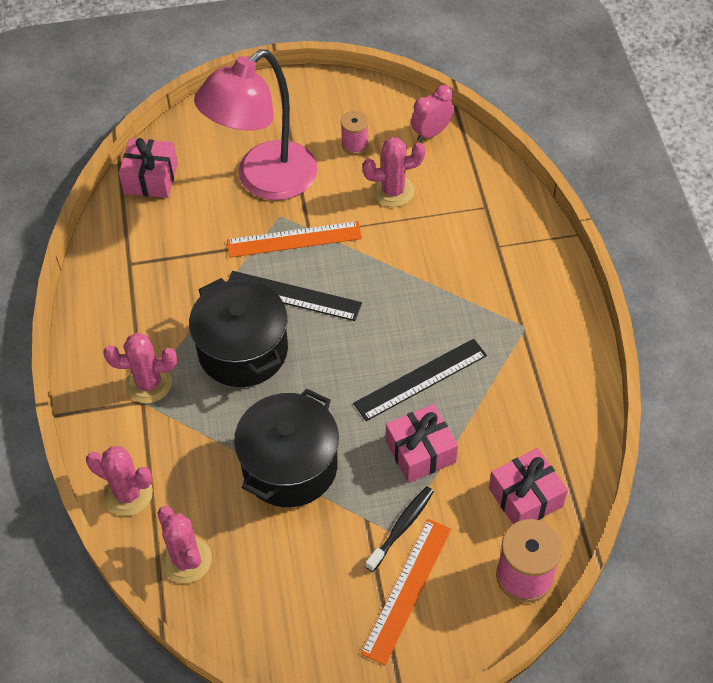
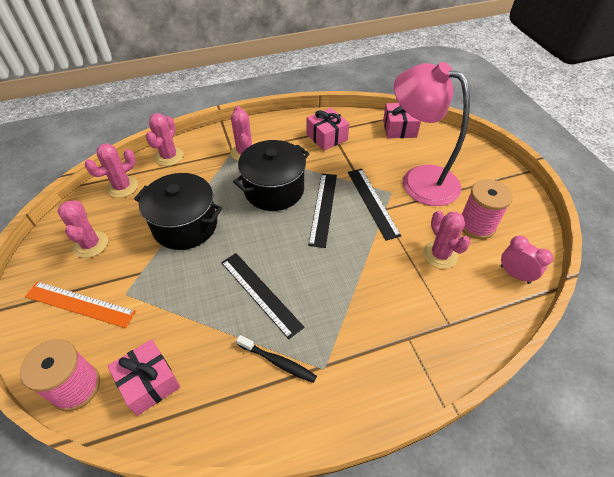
camera: 80 degrees right, 5 degrees down
(294, 239) = (372, 202): orange ruler -> black ruler
(302, 591) = (91, 244): none -> pink cactus
(355, 144) = (476, 225): pink spool -> pink spool, size x1.68
(401, 527) = (131, 295): black toothbrush -> black toothbrush (278, 362)
(420, 452) = (195, 300): pink gift -> pink gift (327, 137)

